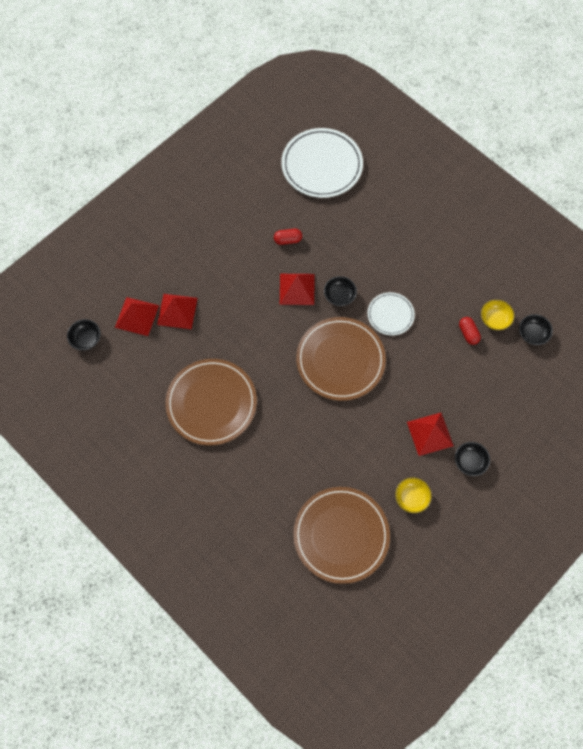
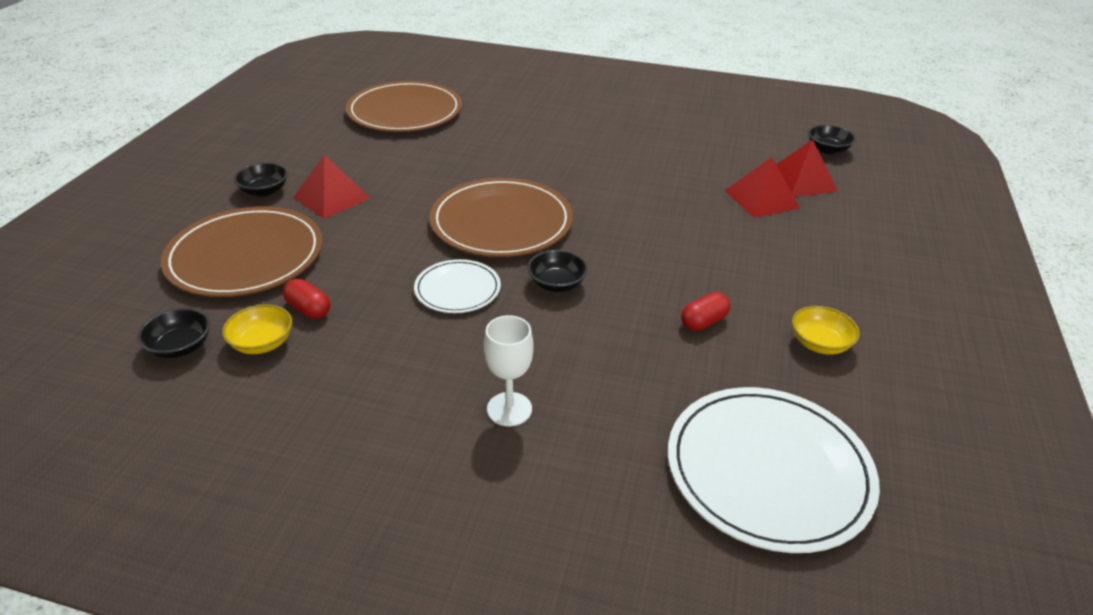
camera: 150 degrees right, 30 degrees down
(211, 403) = (630, 148): brown plate -> brown plate (245, 256)
(297, 289) = (629, 270): red pyramid -> none
(401, 233) = (509, 409): none -> white goblet
(411, 497) = (334, 149): yellow bowl -> yellow bowl (819, 344)

